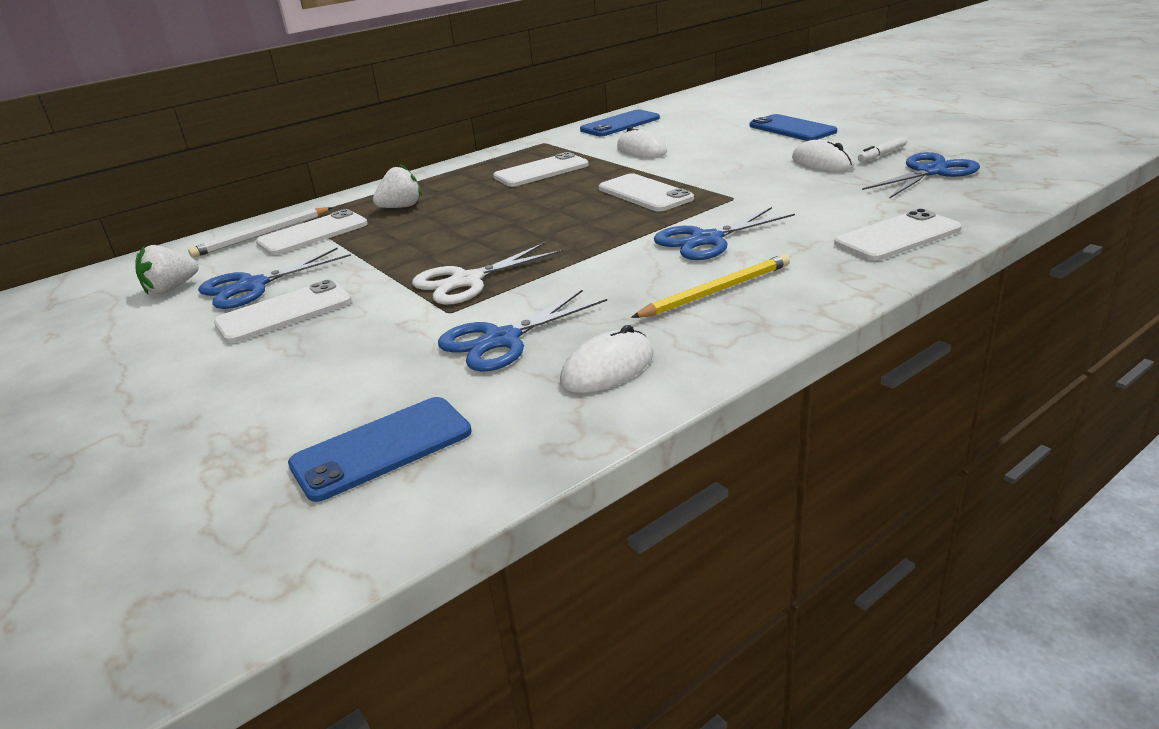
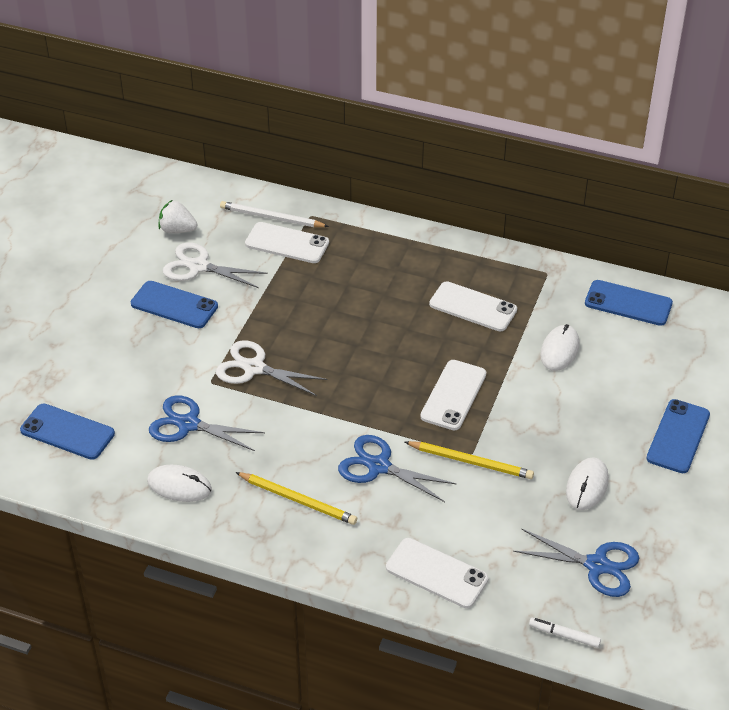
camera: 55 degrees right, 15 degrees up
(252, 286) = (198, 266): blue scissors -> white scissors
(284, 312) = (174, 305): white phone -> blue phone
(401, 207) = (356, 263): white strawberry -> none
(745, 199) = (471, 462): none -> yellow pencil
(882, 154) = (630, 522): white marker -> white marker (564, 635)

